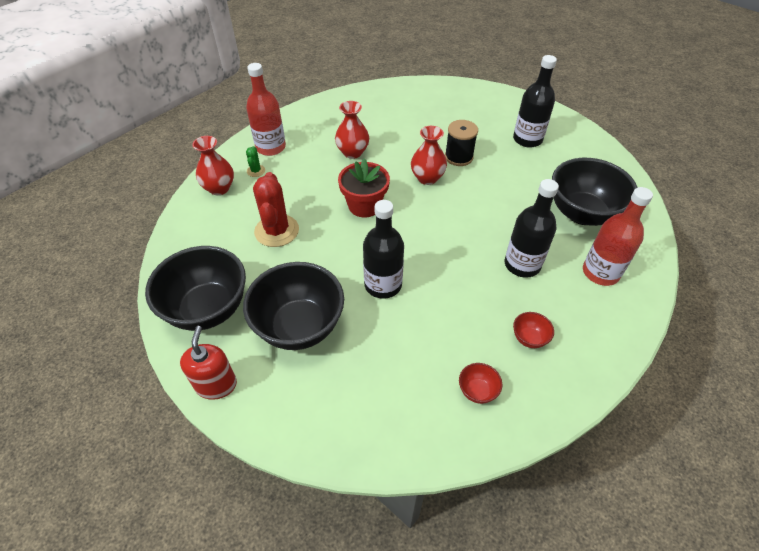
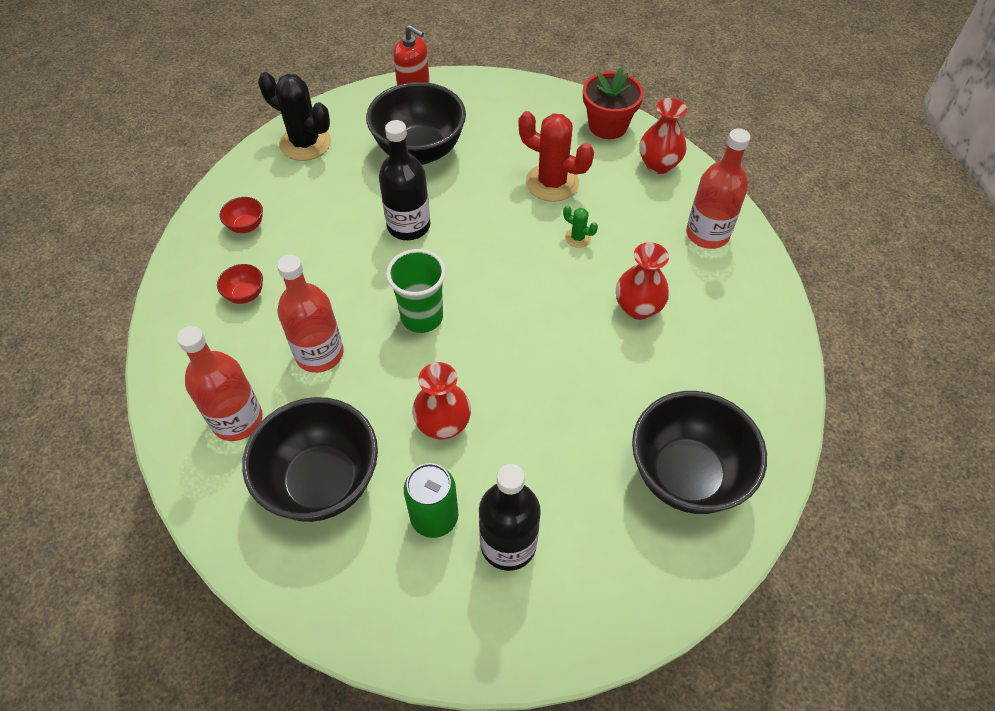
camera: 125 degrees right, 5 degrees up
(208, 309) = (493, 106): black bowl -> black bowl (686, 475)
(256, 171) = (668, 204): green cactus -> green cactus (578, 238)
(353, 423) = (305, 143): none -> black cactus
(364, 205) = (529, 269): red flower pot -> red flower pot (608, 125)
(427, 178) = (527, 356): red vase -> red vase (443, 424)
(447, 233) = (422, 317): none -> green cup
(458, 157) = (539, 420): black spool -> none
(522, 264) = (319, 354): black bottle -> red bottle
(546, 166) = (434, 517): none -> green can

